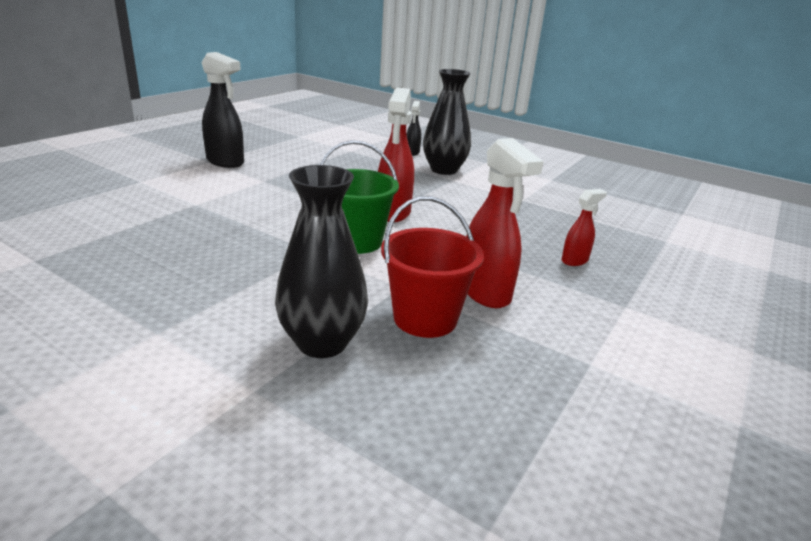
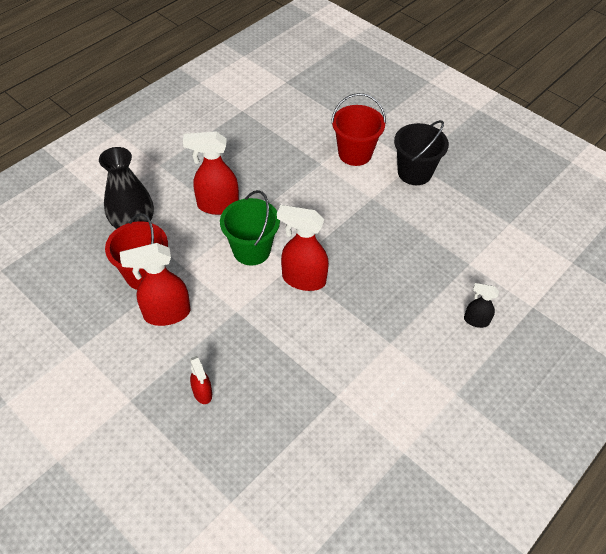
camera: 100 degrees right, 25 degrees up
(183, 186) = (355, 153): none -> red bucket
(225, 162) = (414, 172): black spray bottle -> black bucket
(273, 269) = (217, 205): none -> red spray bottle
(444, 170) = (419, 341): black vase -> none

